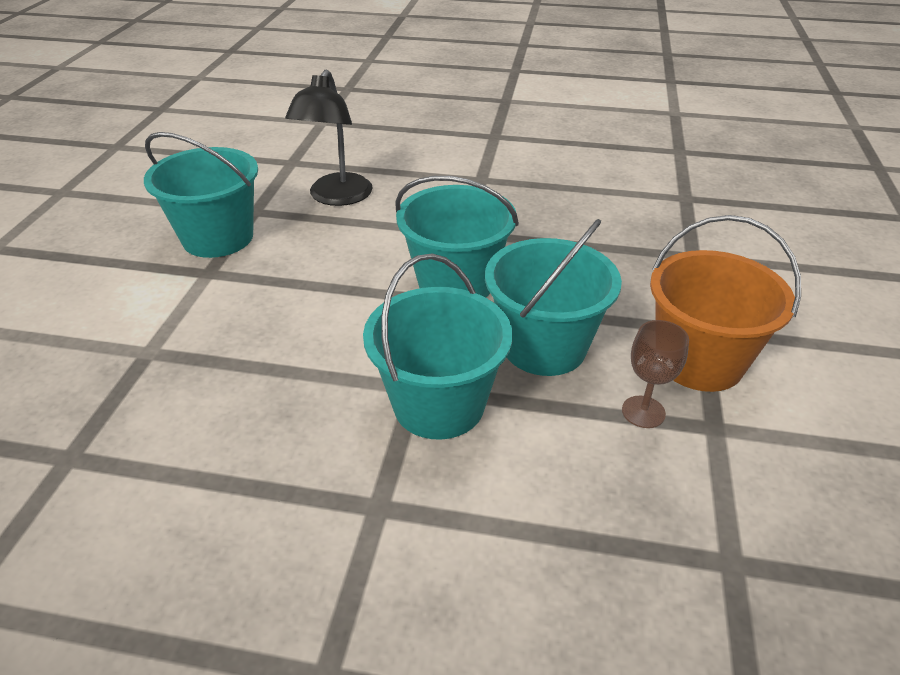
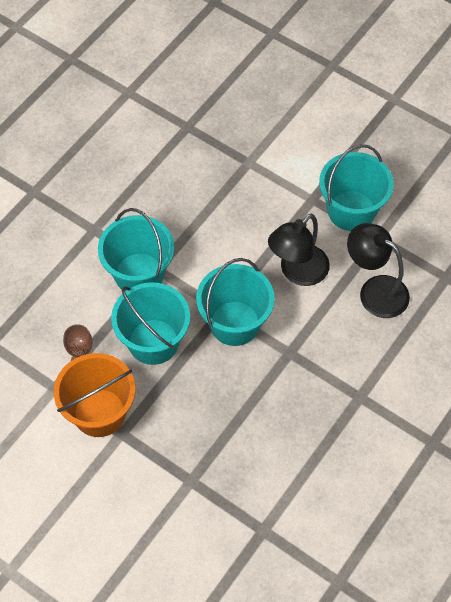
camera: 115 degrees right, 20 degrees up
(342, 254) = (297, 272): none -> black lamp

